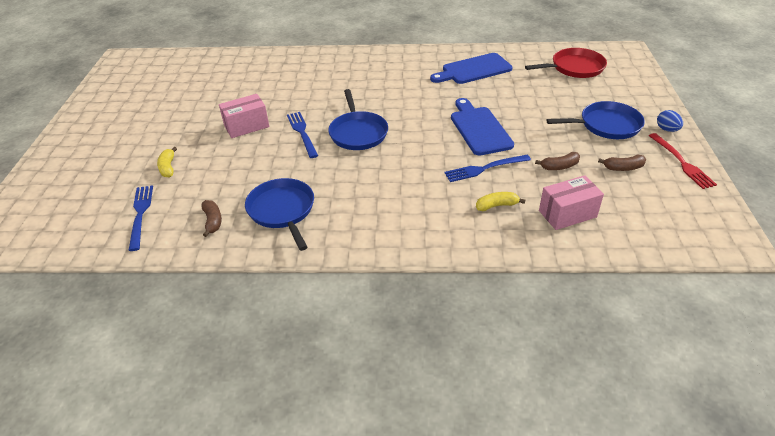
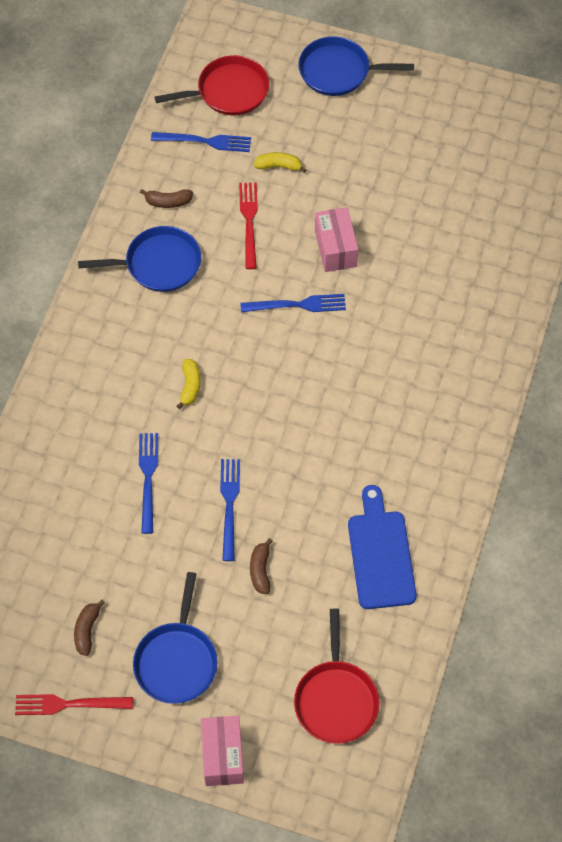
camera: 105 degrees right, 20 degrees up
(80, 213) = (229, 91): none -> red pan
(227, 171) = (249, 221): none -> red fork
(358, 133) = (274, 365): blue pan -> blue pan (338, 71)
(479, 128) = (229, 504): blue cutting board -> blue fork
(496, 205) = (81, 465): yellow banana -> yellow banana (190, 386)
(559, 166) = (118, 561): brown banana -> brown banana (260, 570)
(567, 214) = (39, 529): pink box -> pink box (222, 756)
(667, 129) = (138, 731): blue egg -> none

